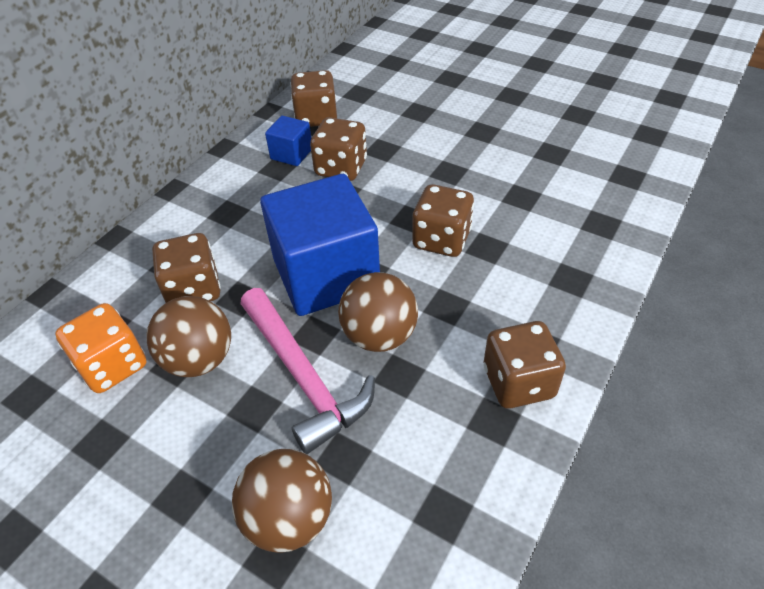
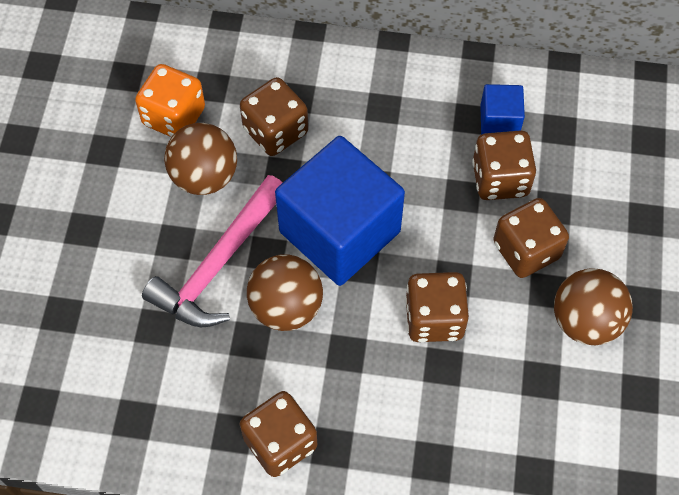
camera: 65 degrees right, 15 degrees up
(289, 518) = (92, 310): brown ball -> brown ball (585, 321)
(316, 117) = (576, 116): brown dice -> brown dice (526, 250)

